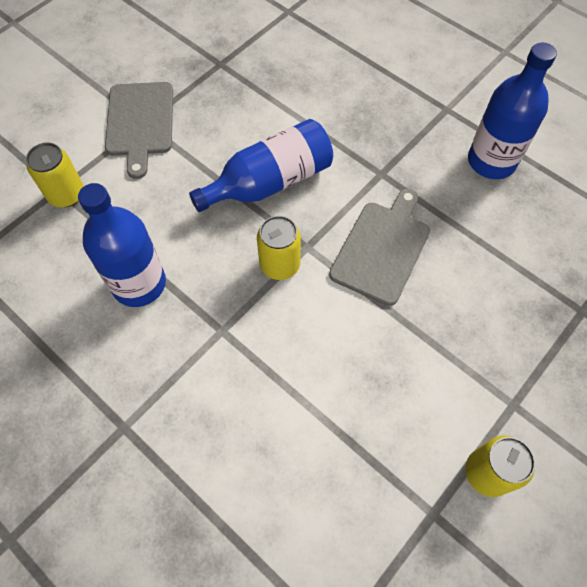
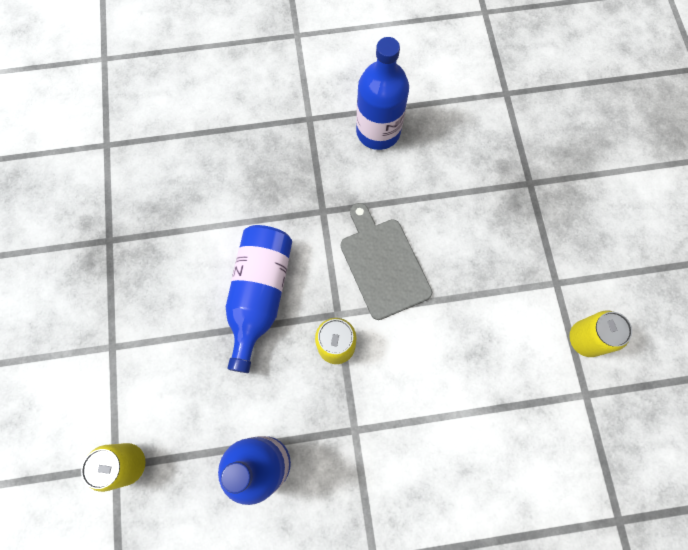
camera: 50 degrees left, 10 degrees up
(140, 122) = (109, 350): grey cutting board -> none

